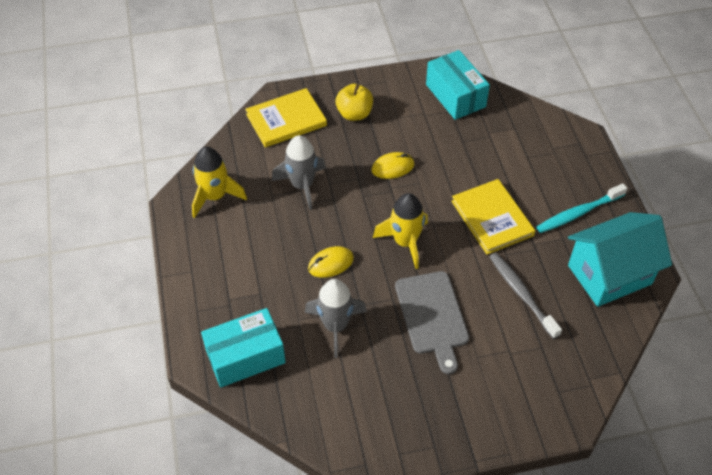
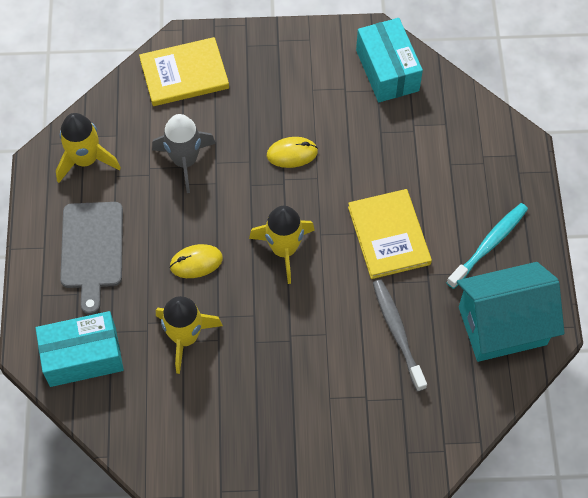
camera: 10 degrees right, 10 degrees up
(335, 326) = (185, 337): grey rocket -> yellow rocket
(354, 114) = (264, 77): yellow apple -> none
(432, 316) = (292, 343): grey cutting board -> grey cutting board (92, 250)
(578, 213) = (489, 244): turquoise toothbrush -> turquoise toothbrush turned 150 degrees clockwise

